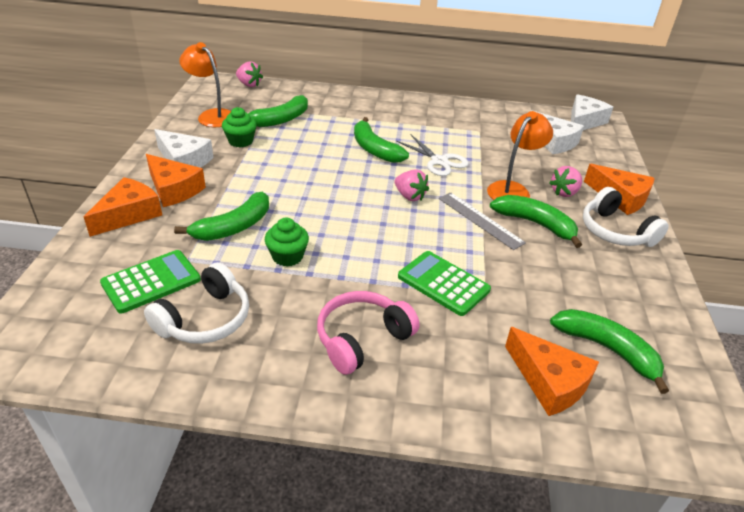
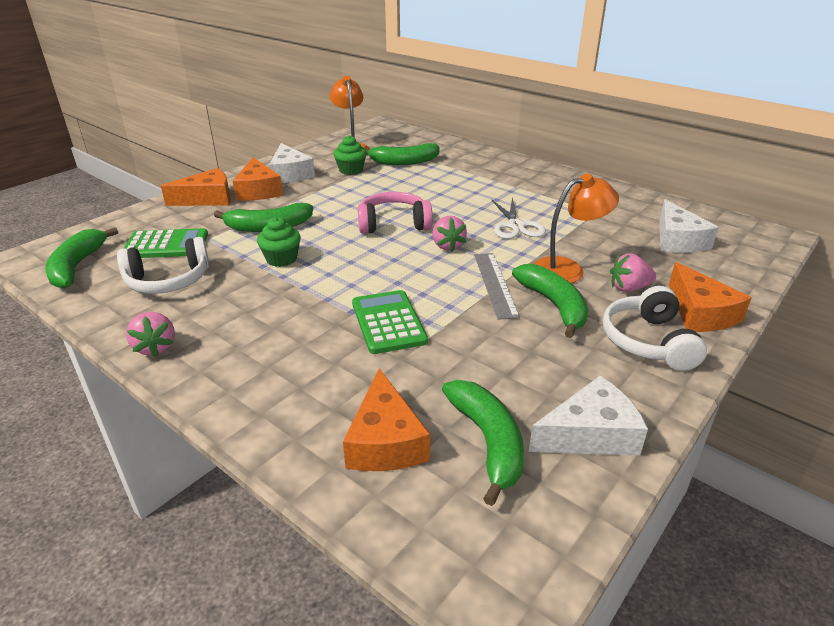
camera: 35 degrees right, 5 degrees down
(249, 84) = (410, 132): pink strawberry -> pink strawberry (155, 347)
(362, 339) = (261, 337): pink headphones -> pink headphones (393, 224)
(374, 149) = (462, 202): green banana -> green banana (77, 266)
(583, 121) = (746, 231): white cheese -> white cheese (590, 434)

